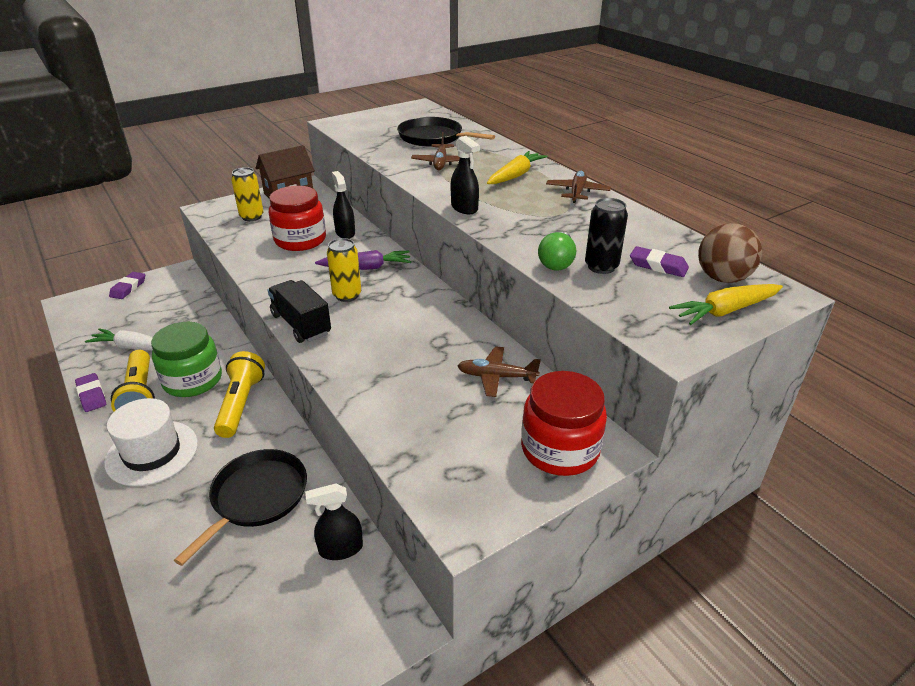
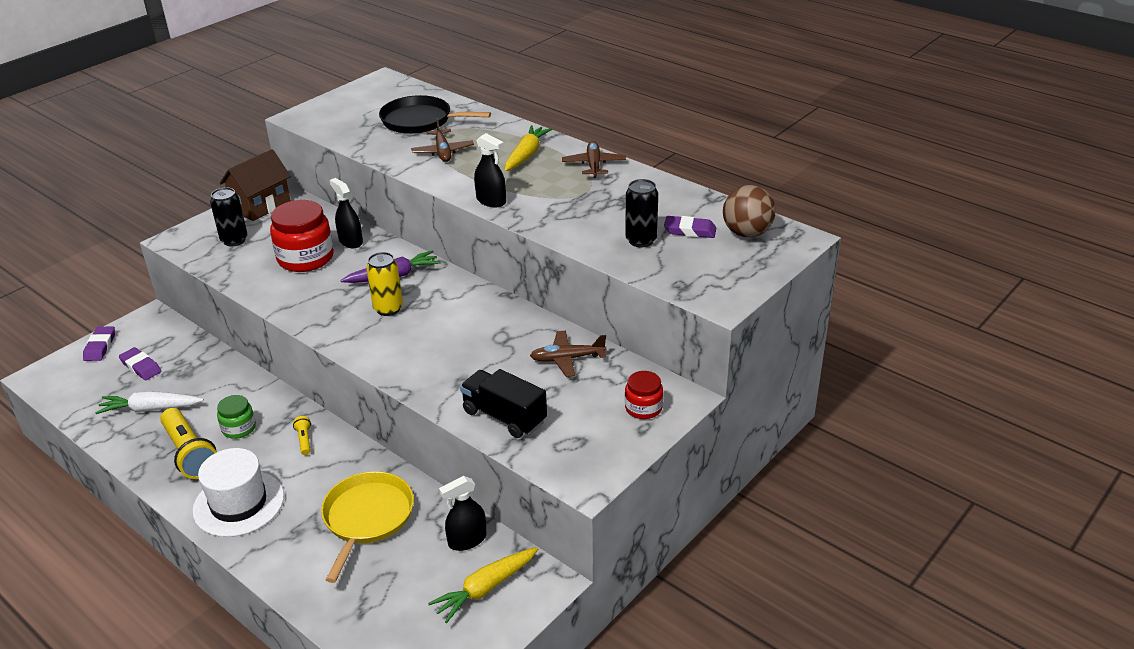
camera: 15 degrees left, 0 degrees up
(92, 395) = (136, 465): purple eraser -> purple eraser (141, 367)
(193, 380) = (239, 428): green jar -> green jar, size x0.55
(241, 404) = (304, 440): yellow flashlight -> yellow flashlight, size x0.45
(252, 217) = (234, 240): yellow can -> black can
(256, 497) = (367, 518): black pan -> yellow pan
(301, 324) = (357, 346): black truck -> black truck (504, 417)
(557, 262) = (600, 242): green light bulb -> none
(560, 449) = (643, 408): red jar -> red jar, size x0.55
(725, 311) = (755, 263): yellow carrot -> yellow carrot (485, 588)

